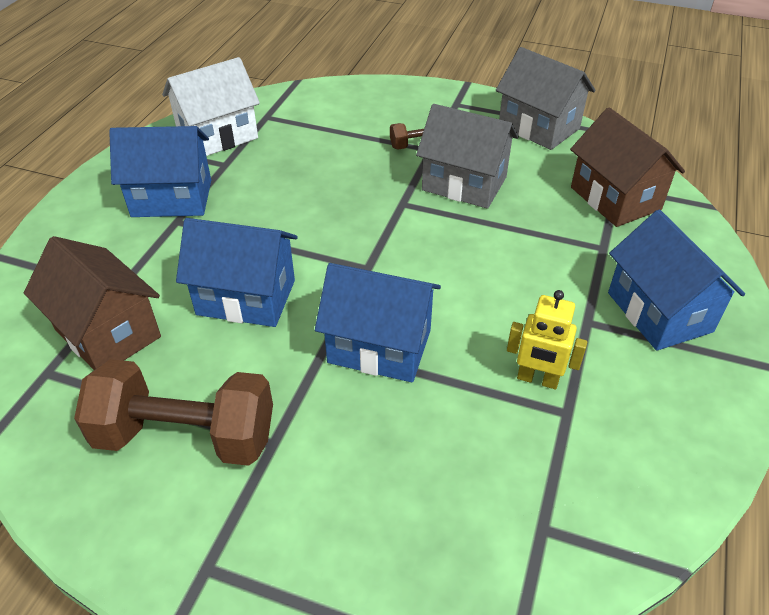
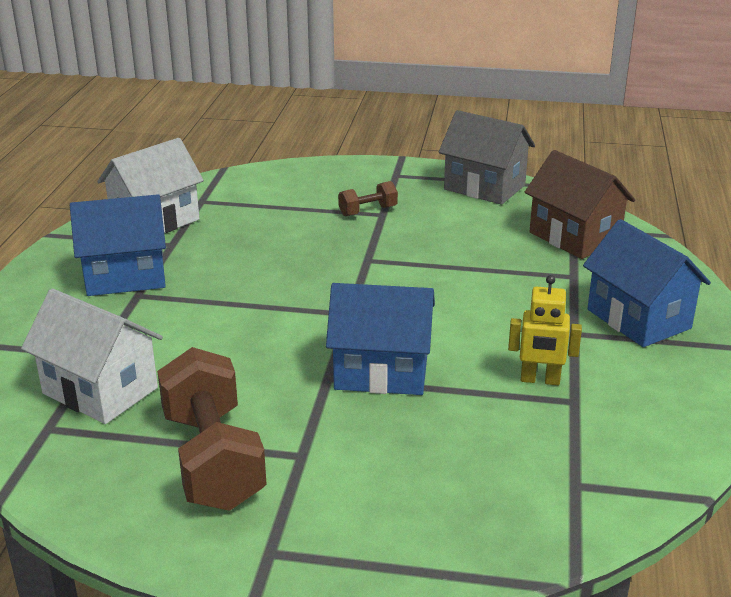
camera: 10 degrees left, 15 degrees down
(107, 333) = (100, 391): brown house -> white house
(186, 436) = (213, 459): brown dumbbell -> brown dumbbell turned 75 degrees clockwise
(246, 297) = (234, 348): blue house -> none
(464, 184) = (424, 238): grey house -> none

